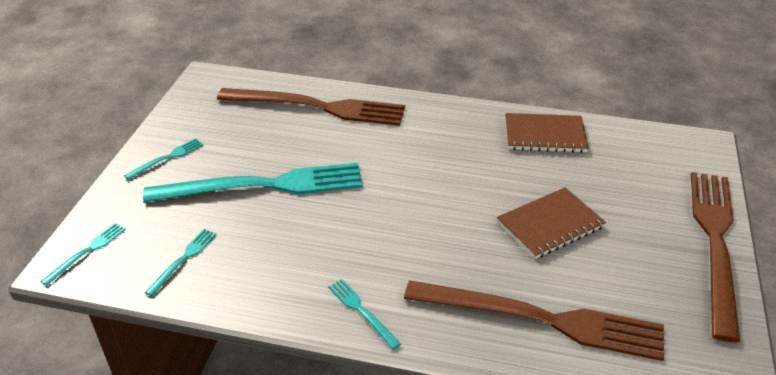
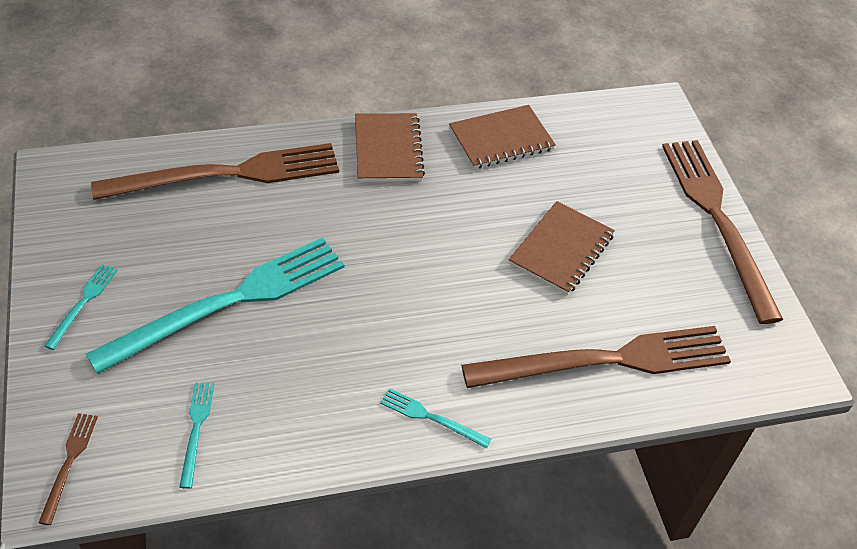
camera: 30 degrees left, 10 degrees up
(87, 252) = (69, 463): turquoise fork -> brown fork
(447, 120) = (388, 150): none -> brown notebook

